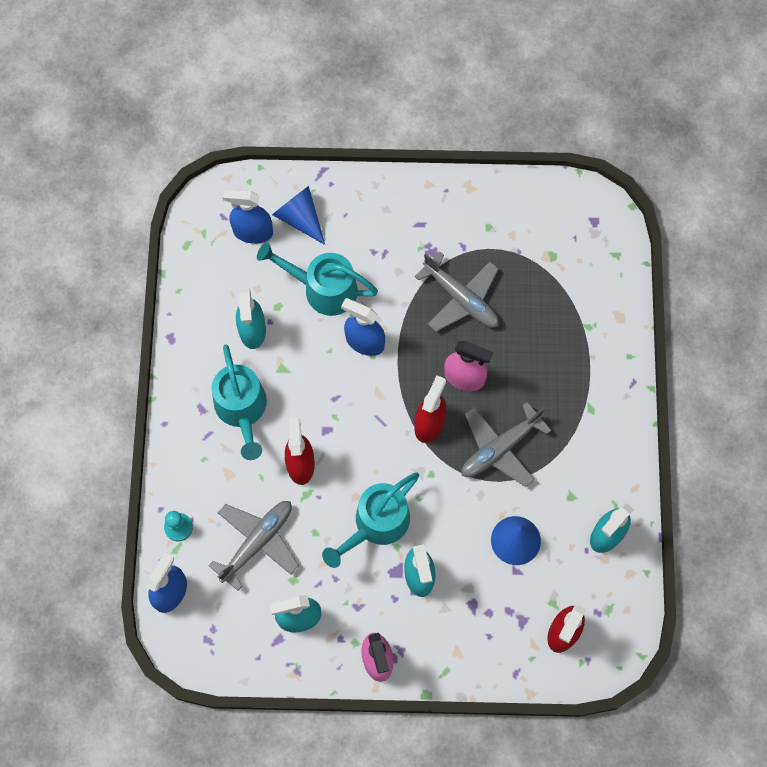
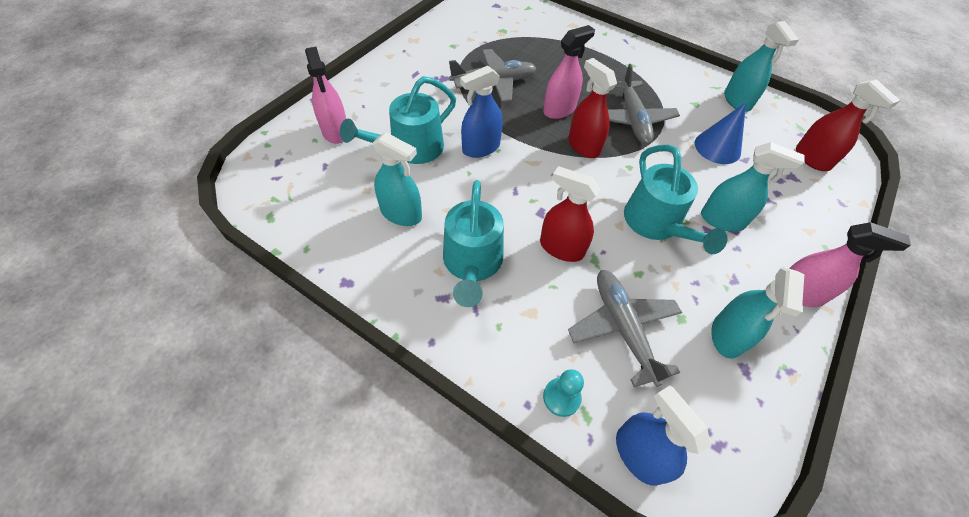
camera: 60 degrees left, 15 degrees down
(242, 410) = (472, 264): turquoise watering can -> turquoise watering can turned 75 degrees clockwise
(253, 232) = (313, 165): blue spray bottle -> none
(299, 218) = (335, 131): blue cone -> pink spray bottle

